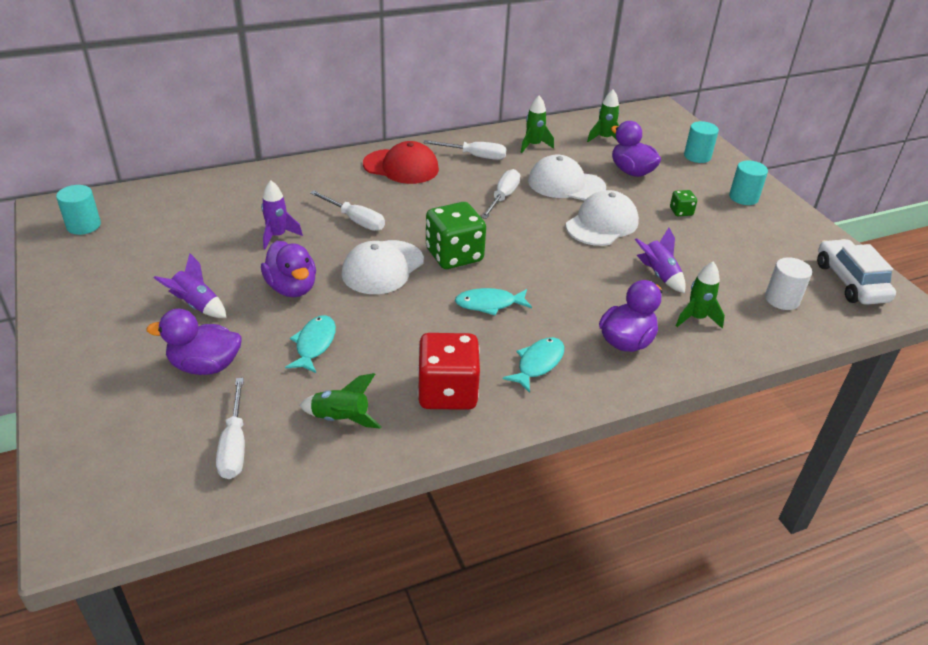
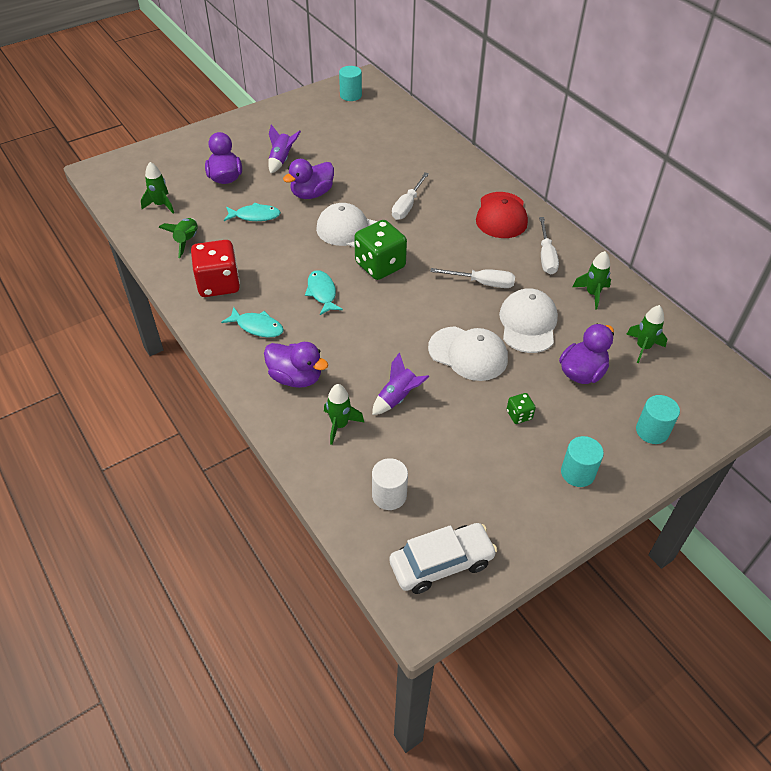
camera: 80 degrees right, 10 degrees up
(234, 445) = (161, 205): white screwdriver -> green rocket
(277, 236) = (371, 174): purple rocket -> none

